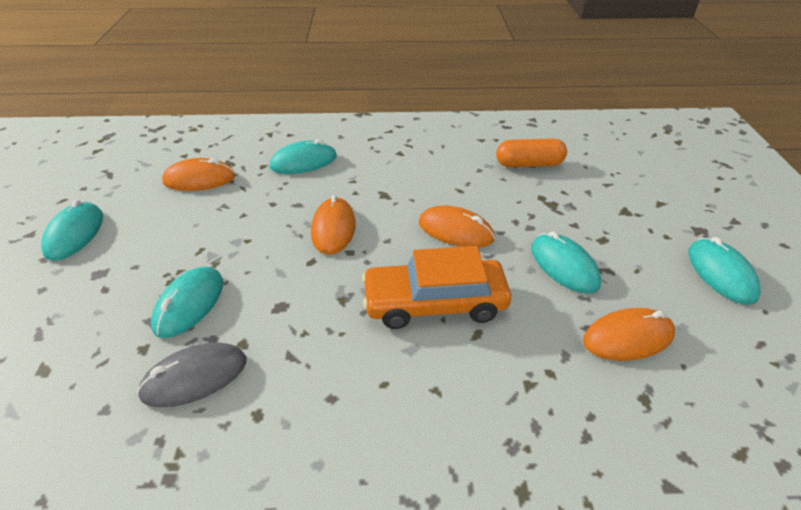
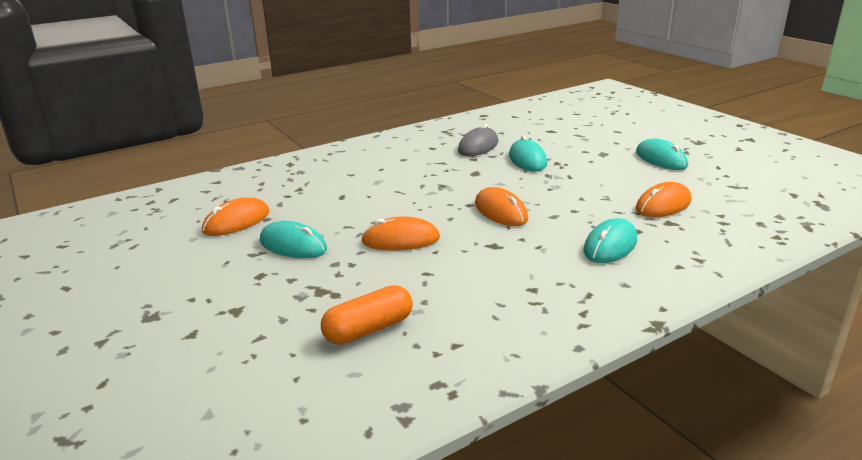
camera: 150 degrees right, 15 degrees down
(435, 303) = (380, 200): orange car -> none
(721, 273) = (145, 281): turquoise mouse -> none

